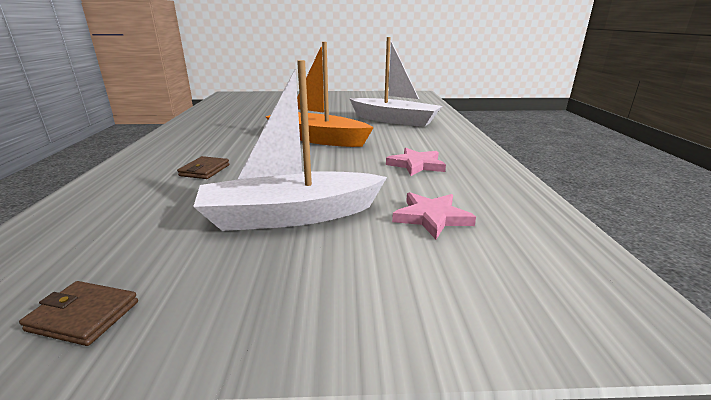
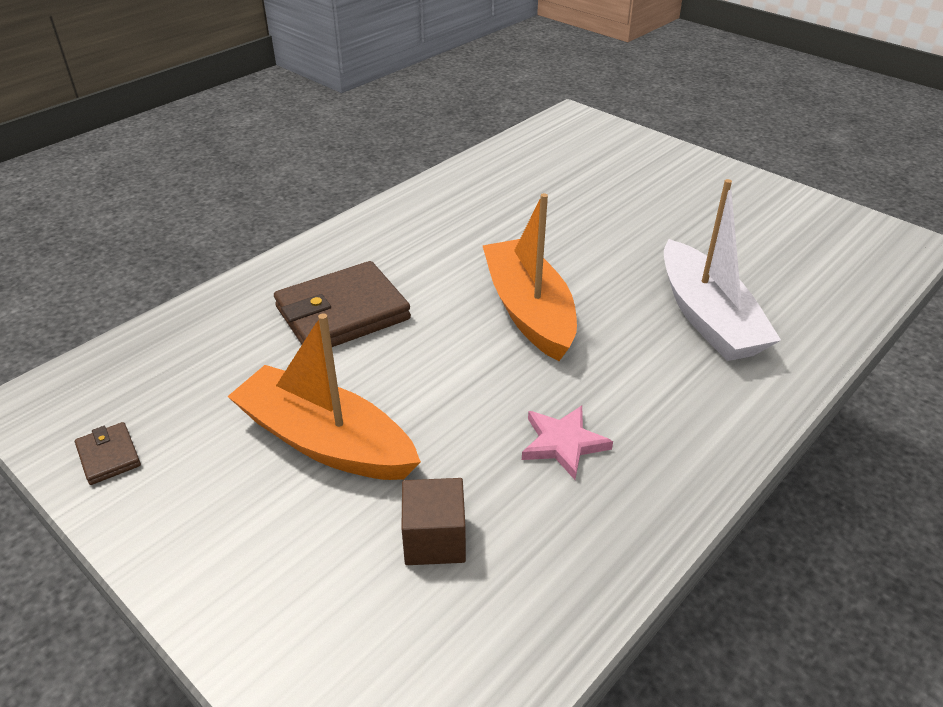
camera: 45 degrees right, 15 degrees up
(204, 170) = (342, 313): brown wallet -> brown wallet, size x2.19
(290, 215) = (325, 441): white boat -> orange boat
(432, 217) = (434, 539): pink star -> brown cube

